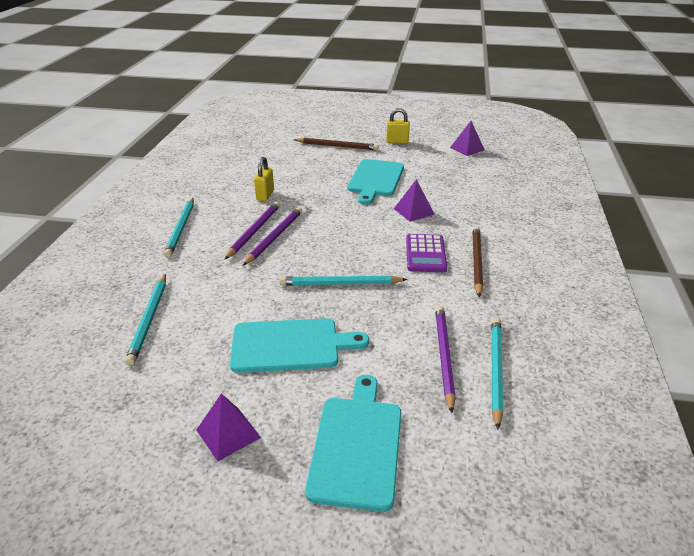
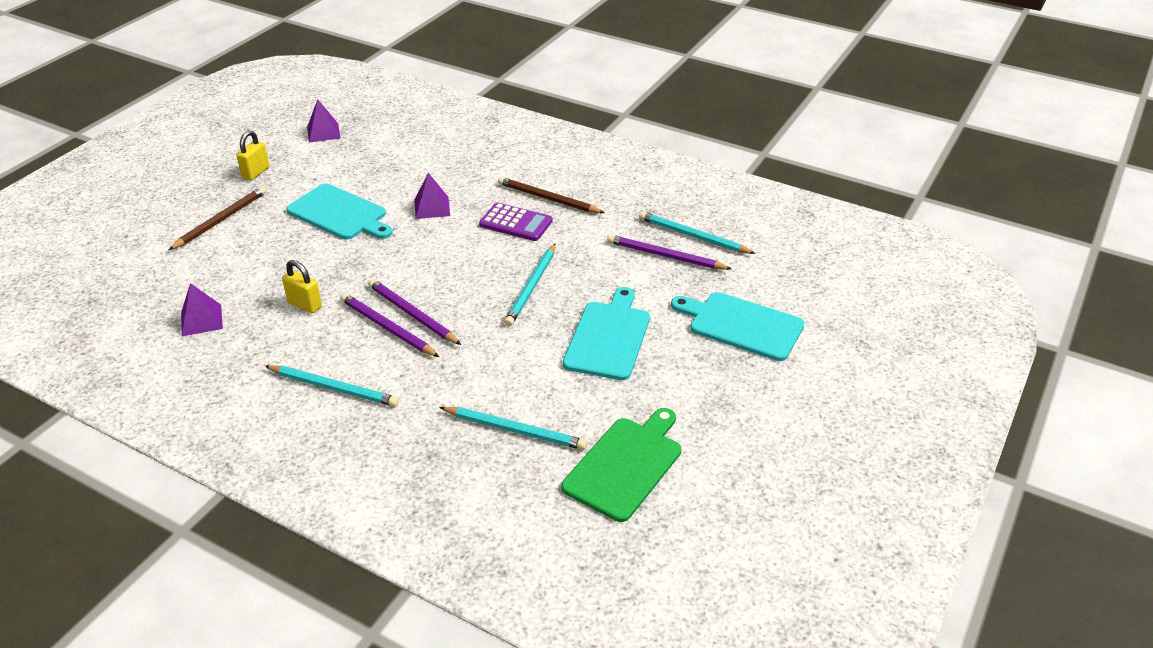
camera: 70 degrees left, 5 degrees up
(110, 397) = (625, 465): none -> green cutting board
(228, 433) = (702, 392): purple pyramid -> purple pyramid (201, 320)

